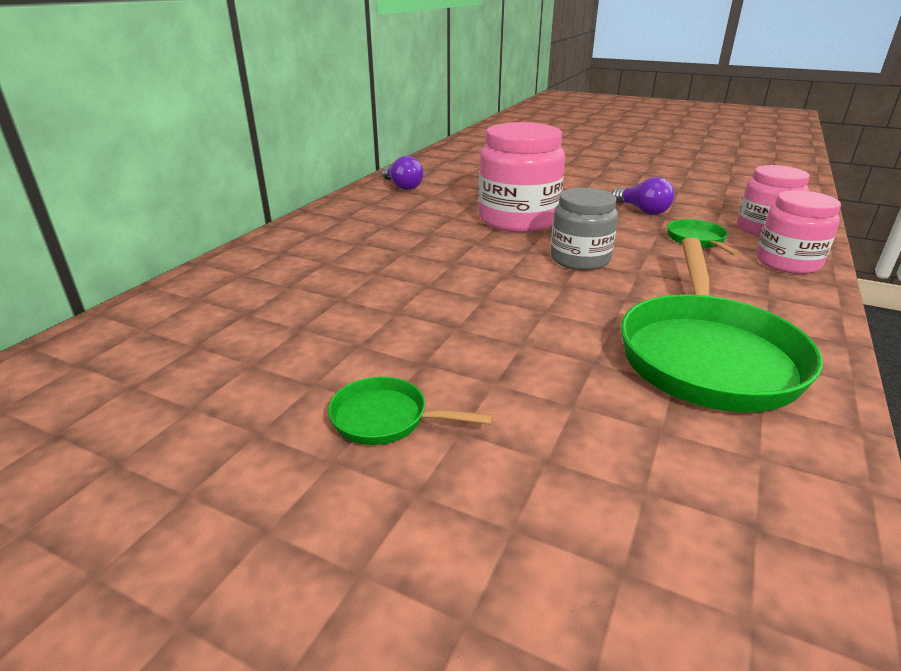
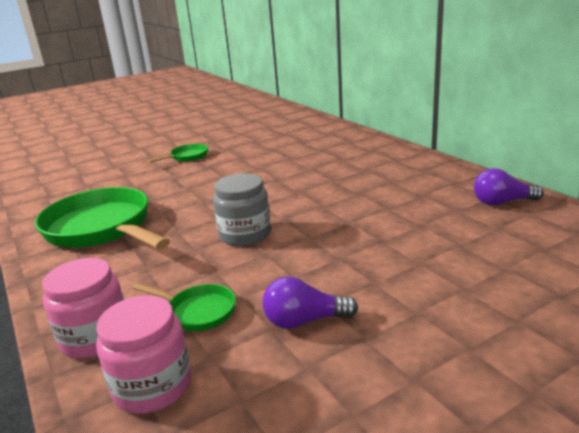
camera: 125 degrees right, 5 degrees down
(518, 220) = (352, 234): pink jar -> none

